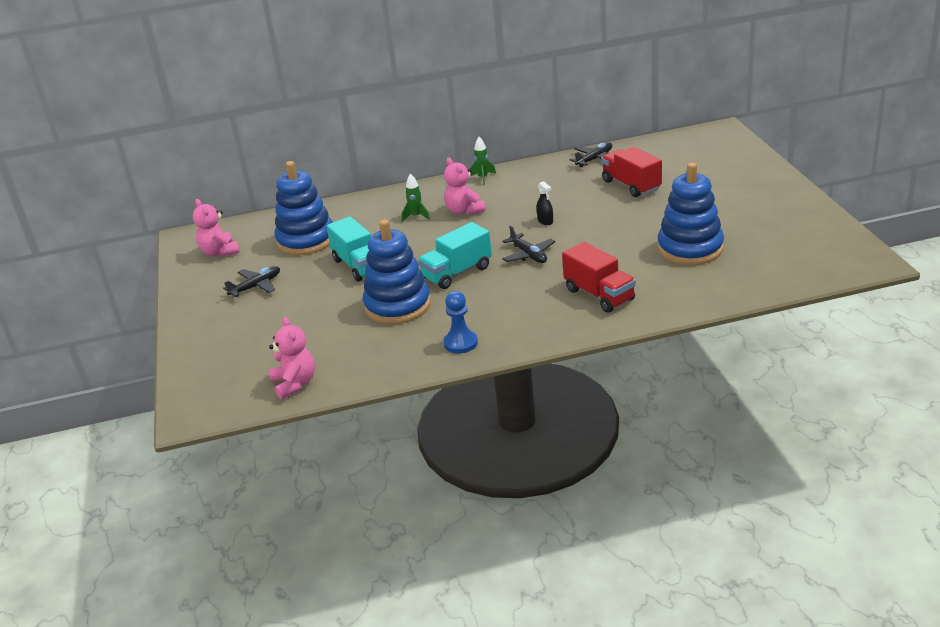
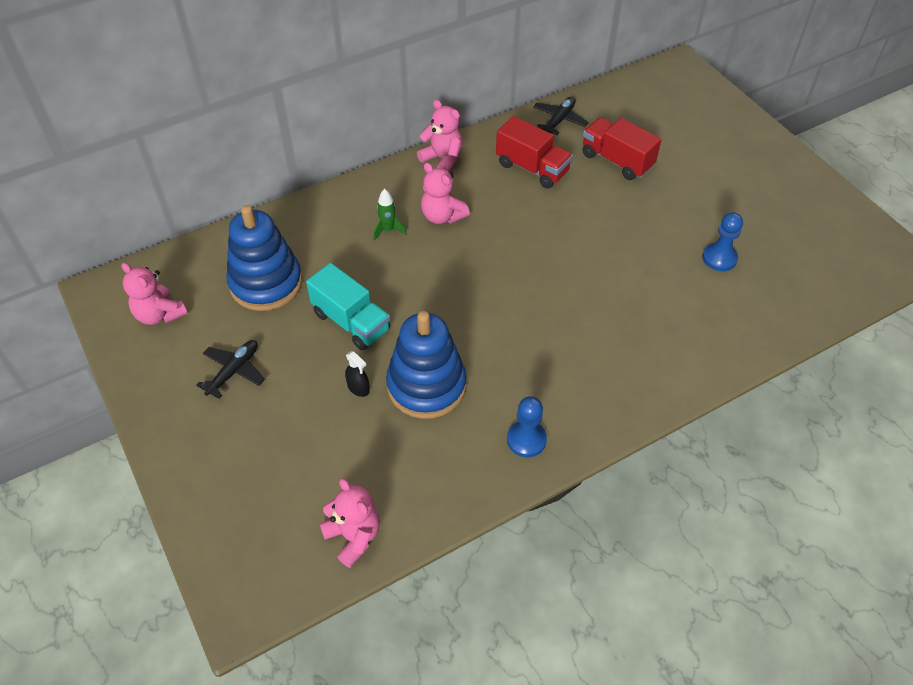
camera: 20 degrees left, 20 degrees up
(457, 273) = (475, 322): turquoise truck -> none
(483, 178) = (442, 159): green rocket -> pink teddy bear
(529, 255) = (547, 284): black plane -> none
(545, 221) = (543, 226): black spray bottle -> black spray bottle (358, 388)
(599, 295) = (651, 342): red truck -> red truck (532, 168)
(690, 249) = (719, 258): blue stacking toy -> blue pawn

